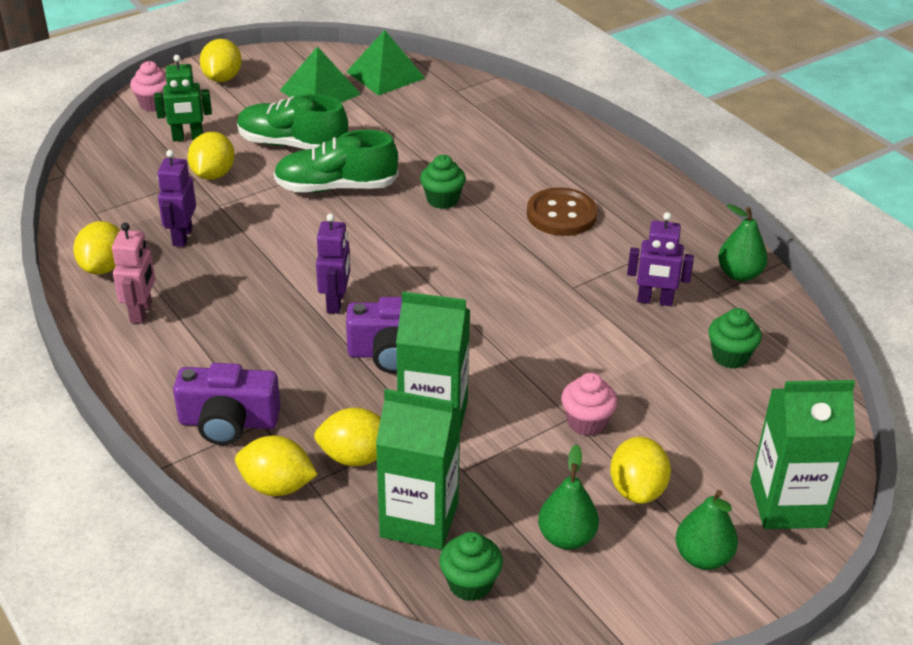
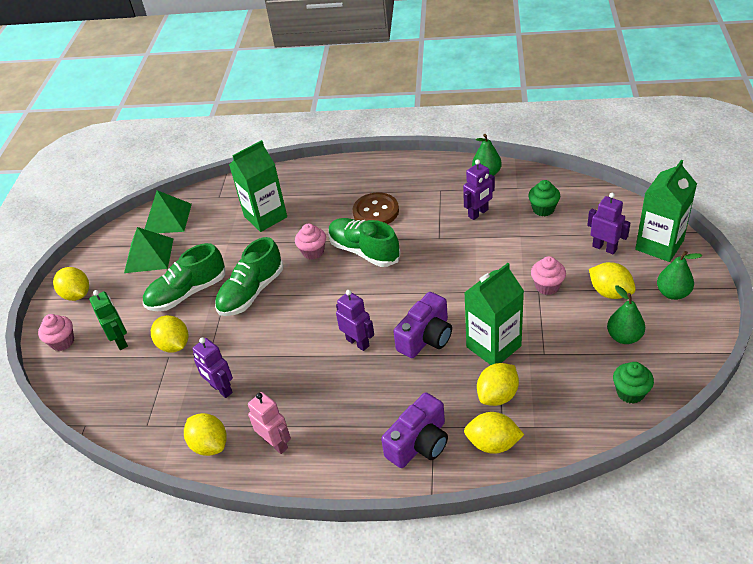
camera: 45 degrees left, 5 degrees up
(188, 138) = (120, 341): green robot -> green robot turned 60 degrees counterclockwise
(277, 486) = (493, 444): yellow lemon -> yellow lemon turned 45 degrees clockwise
(419, 520) = (568, 391): green carton -> green carton (265, 217)
(442, 200) = (313, 252): green cupcake -> pink cupcake
(484, 237) = (364, 251): none -> green shoe
(720, 448) = (604, 248): none -> purple robot

